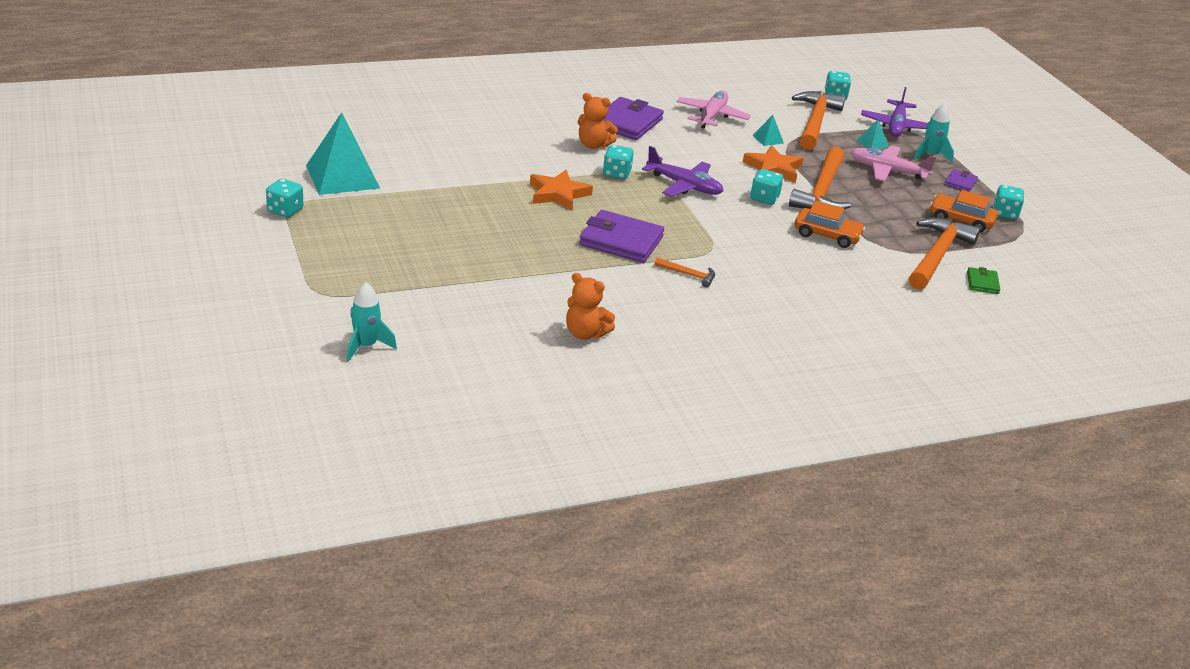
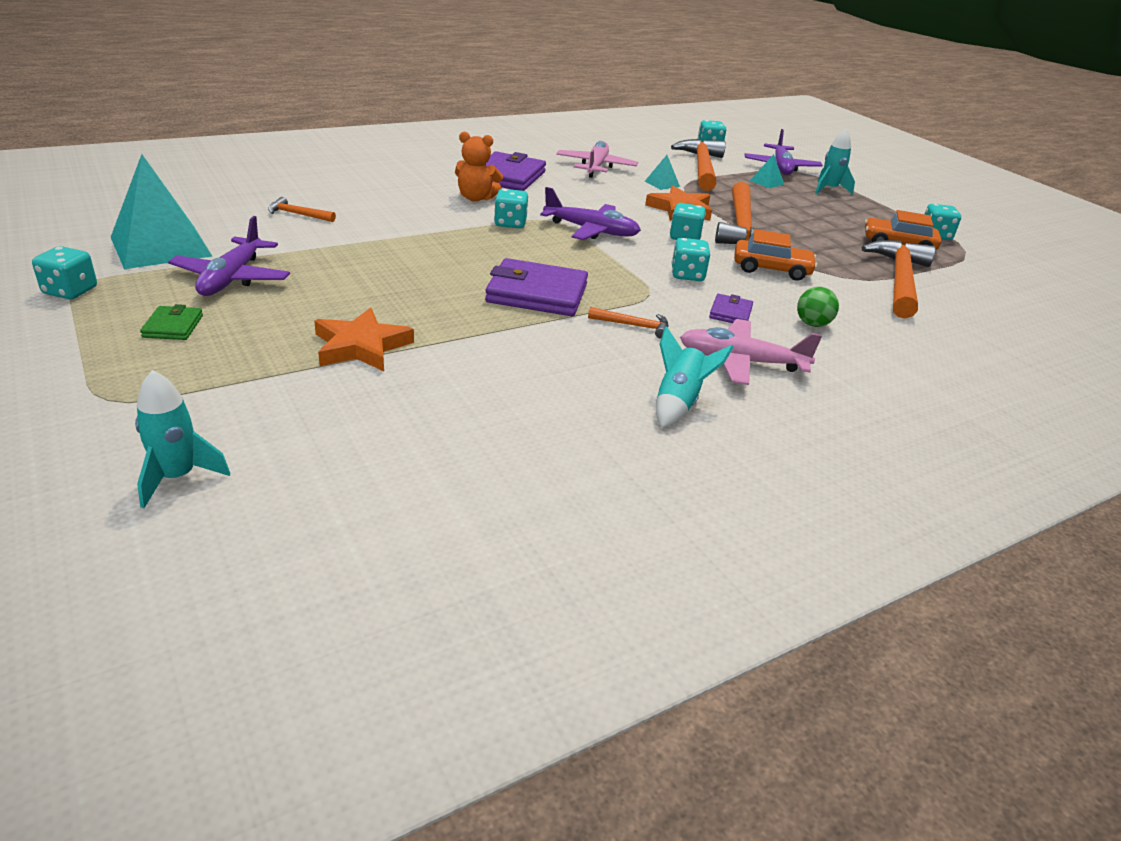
camera: 10 degrees left, 0 degrees up
(394, 209) = (232, 278): none -> purple plane
(444, 153) = (298, 214): none -> orange hammer
(558, 194) = (446, 248): orange star -> orange star (361, 346)
(585, 333) = (522, 417): orange teddy bear -> none
(699, 336) = (678, 403): none -> turquoise rocket
(750, 235) = (687, 275): none -> turquoise dice
(835, 287) = (812, 324): none -> green ball
(887, 171) = (796, 204): pink plane -> pink plane (741, 362)
(960, 183) = (873, 211): purple wallet -> purple wallet (730, 313)
(982, 283) = (965, 305): green wallet -> green wallet (173, 326)

